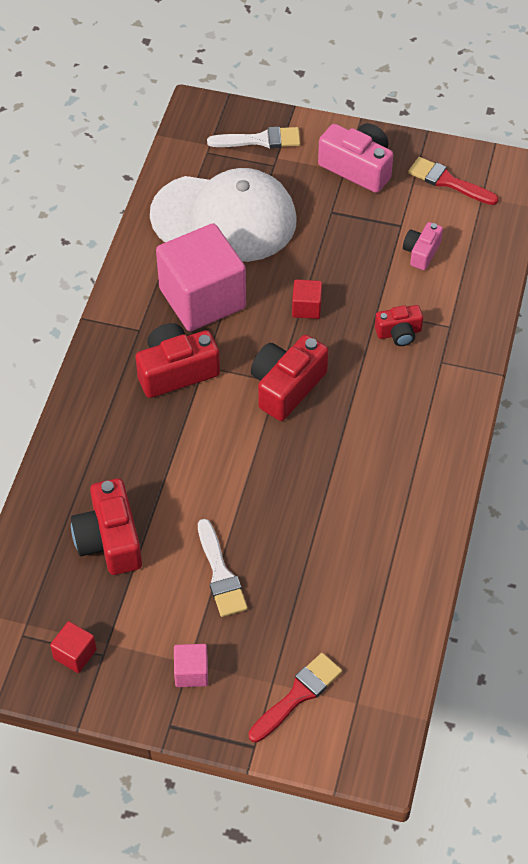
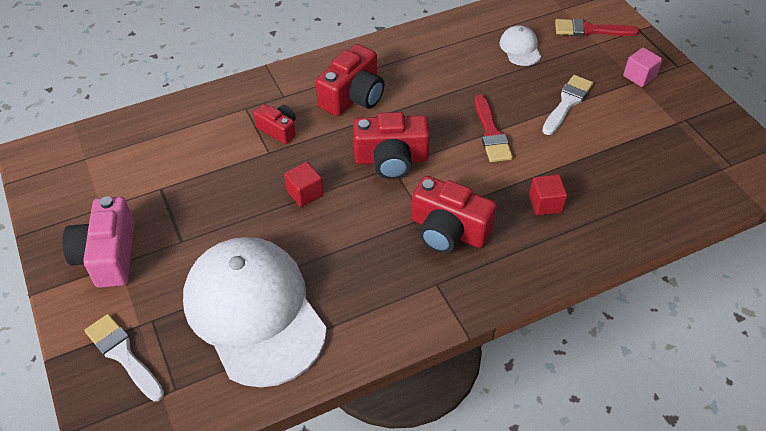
camera: 130 degrees left, 5 degrees down
(75, 654) = (704, 132): red cube -> red cube (545, 204)
(110, 540) = (618, 169): red camera -> red camera (353, 96)
(202, 298) = (361, 264): pink cube -> none
(332, 601) = (520, 48): none -> white cap
(421, 252) = (181, 160): pink camera -> none
(448, 182) = (81, 187): red brush -> red brush (491, 133)

